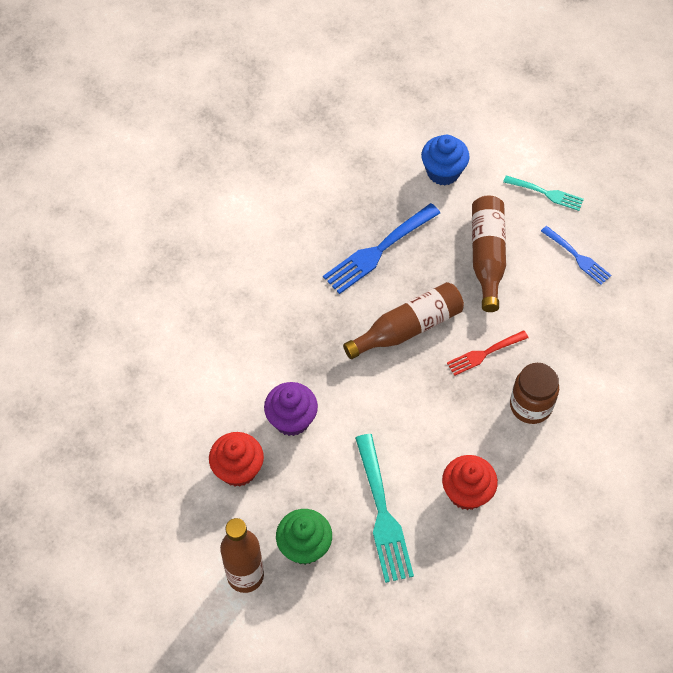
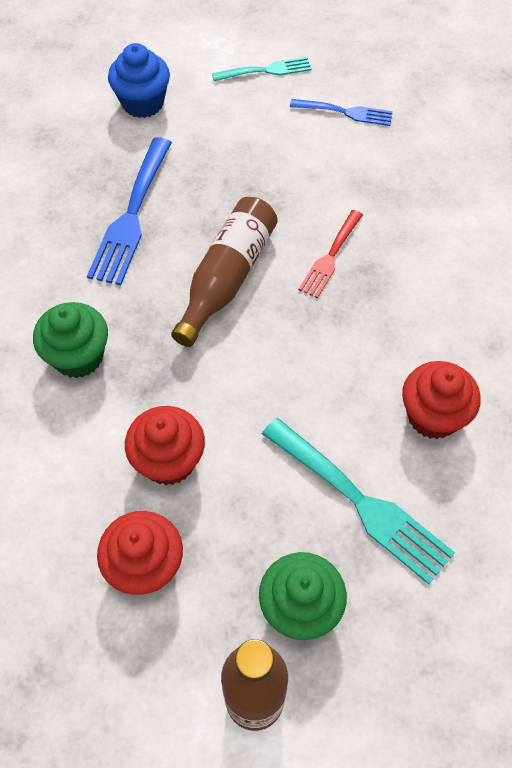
camera: 35 degrees left, 0 degrees up
(283, 325) = (78, 356): none -> green cupcake
(291, 419) = (168, 461): purple cupcake -> red cupcake
(487, 257) = (254, 160): brown bottle -> none
(530, 405) = (421, 281): brown jar -> none

